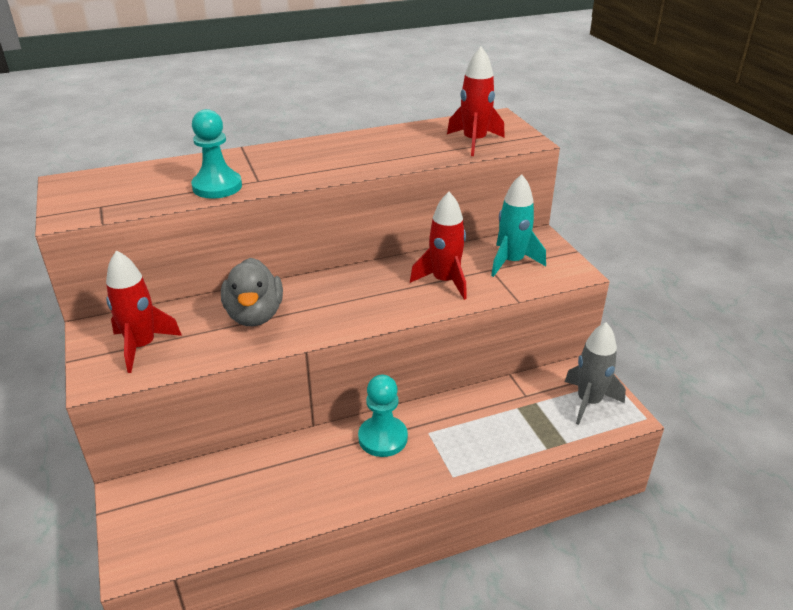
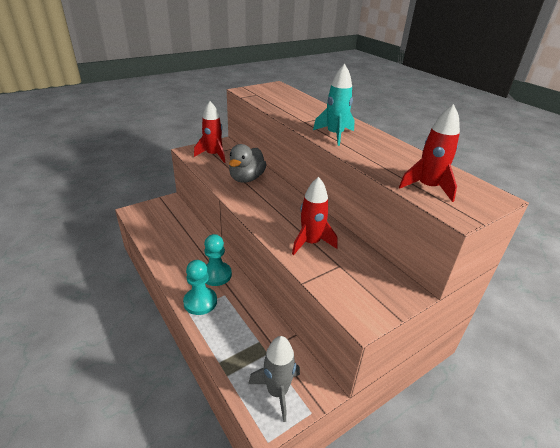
camera: 75 degrees right, 0 degrees up
(217, 187) = (290, 113): turquoise pawn -> turquoise pawn (200, 302)
(255, 315) = (246, 178): grey duck -> grey duck turned 45 degrees counterclockwise
(511, 262) = (356, 276): turquoise rocket -> turquoise rocket (335, 135)

